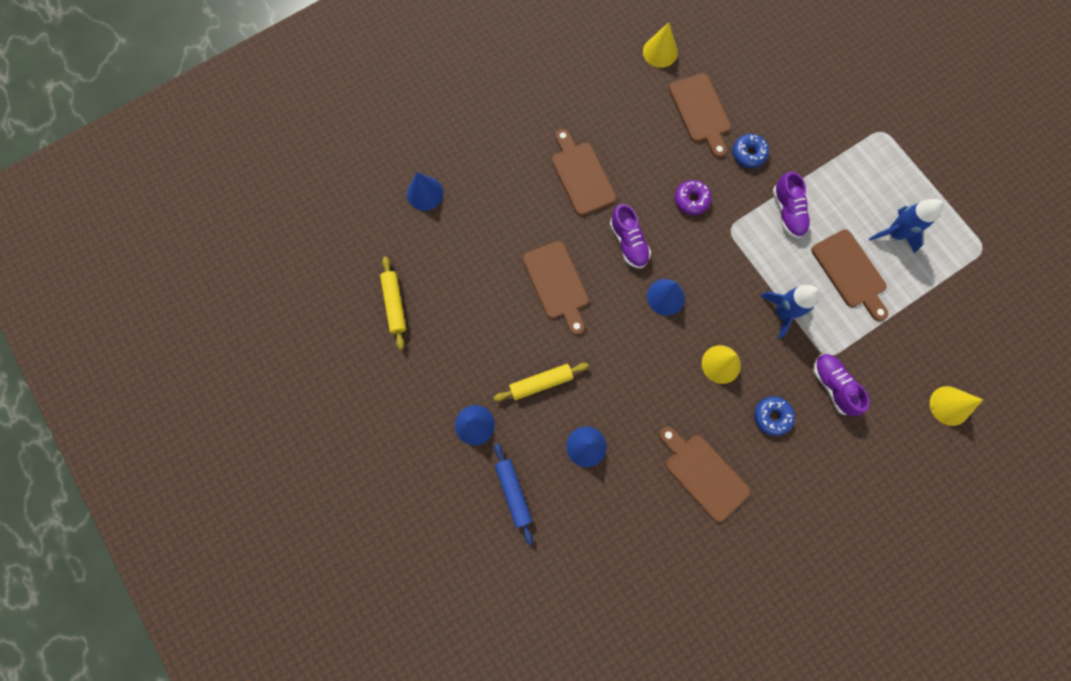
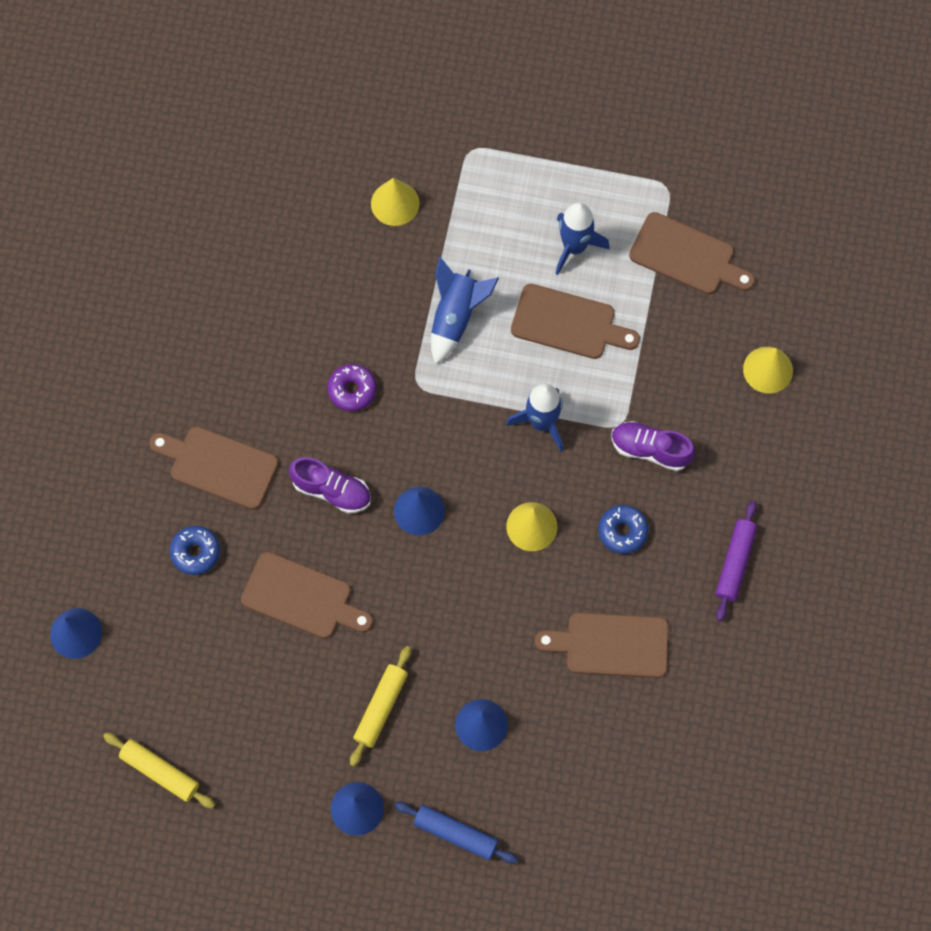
camera: 45 degrees left, 5 degrees down
(660, 52) = (173, 262): yellow cone -> yellow cone (395, 203)
(700, 112) = (275, 289): brown cutting board -> brown cutting board (687, 256)
(748, 154) = (363, 291): blue donut -> blue donut (195, 552)
(787, 212) = (456, 317): purple shoe -> blue rocket
(823, 498) = (735, 563): none -> purple rolling pin

